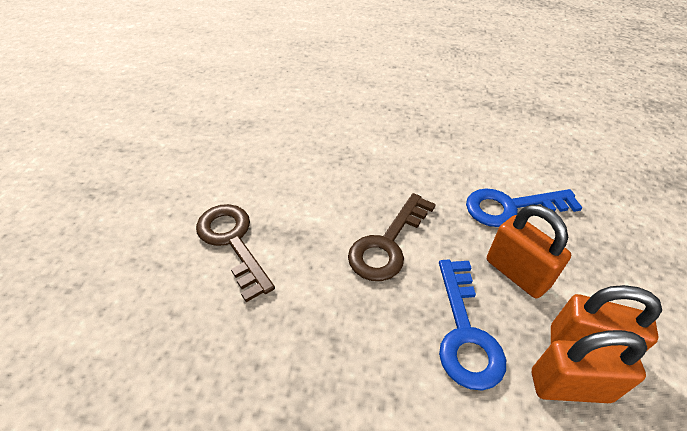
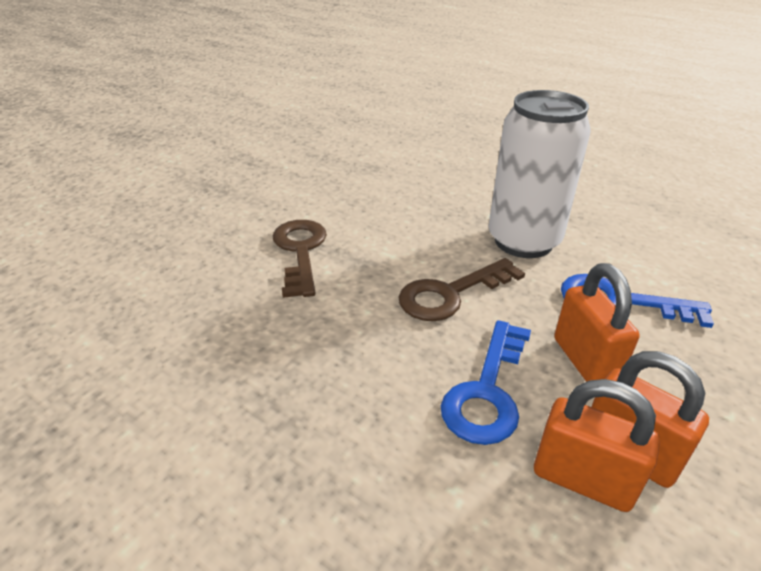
camera: 25 degrees right, 10 degrees down
(415, 169) = (523, 241): none -> white can

